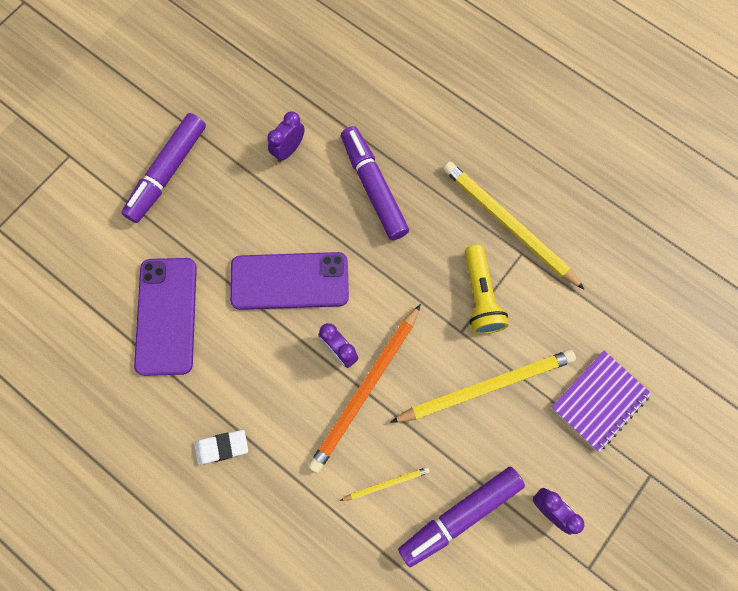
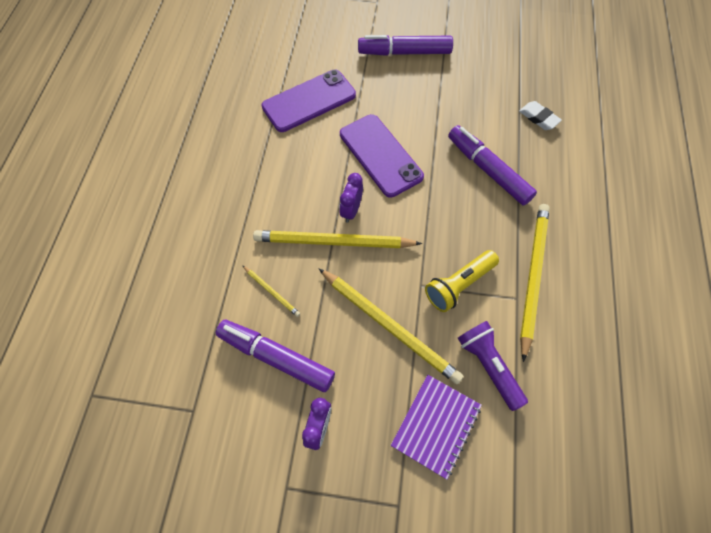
camera: 60 degrees right, 10 degrees down
(222, 447) = (240, 176): white eraser -> white eraser (538, 118)
(289, 149) = (474, 107): purple clock -> none
(365, 389) = (333, 242): orange pencil -> yellow pencil
(373, 187) = (488, 170): purple marker -> purple marker turned 75 degrees counterclockwise
(570, 321) = (488, 366): none -> purple flashlight
(599, 401) = (436, 425): purple notebook -> purple notebook turned 75 degrees counterclockwise

